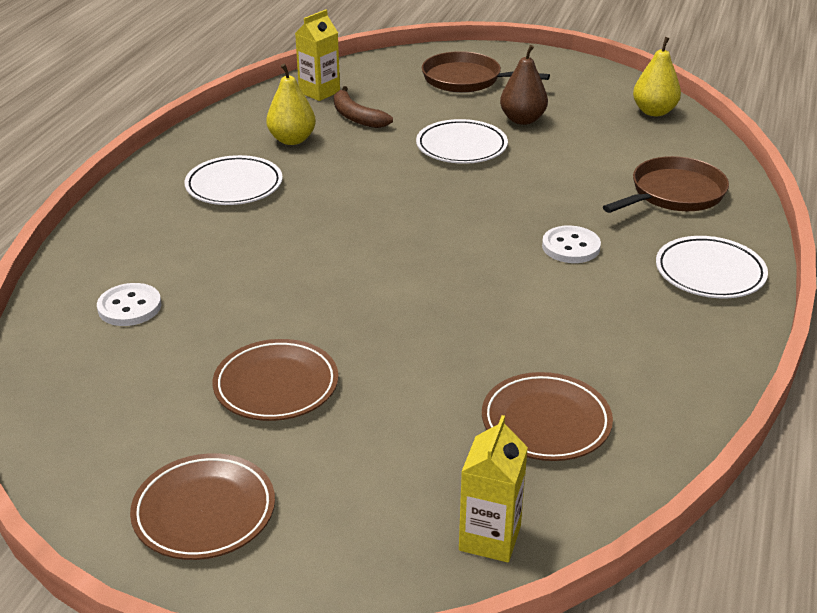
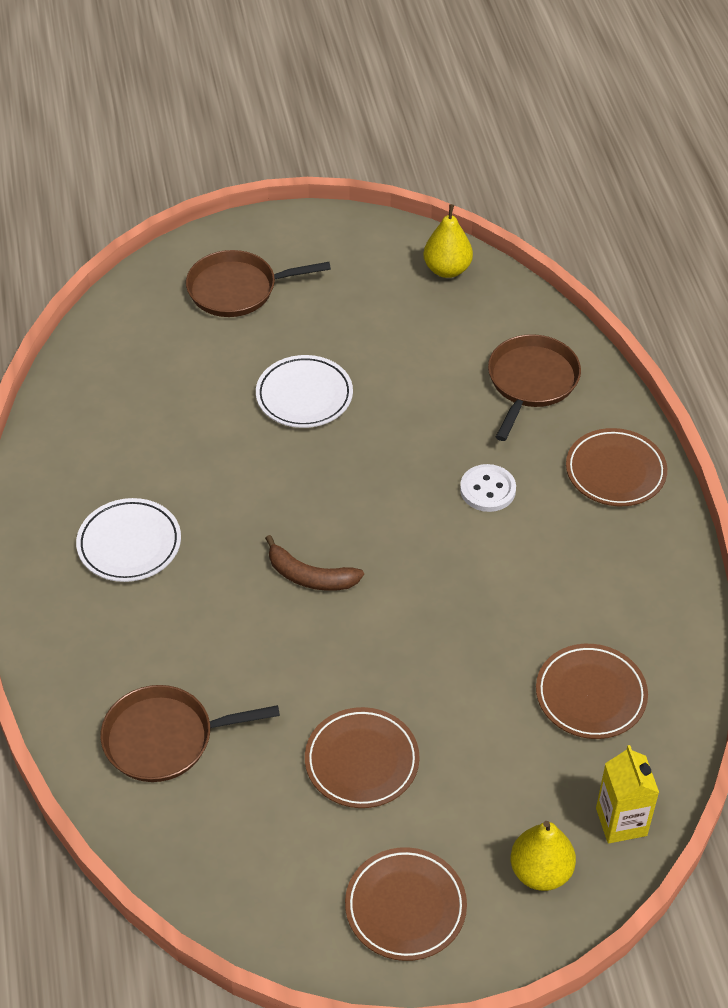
camera: 30 degrees left, 15 degrees up
(129, 307) = (164, 738): white button -> brown pan
(292, 140) = (132, 454): yellow pear -> yellow pear (540, 871)
(319, 92) = (102, 369): yellow carton -> none
(356, 117) = (170, 393): brown banana -> brown banana (310, 576)
(522, 120) = (334, 331): brown pear -> none
(710, 273) = (615, 471): white plate -> brown plate

